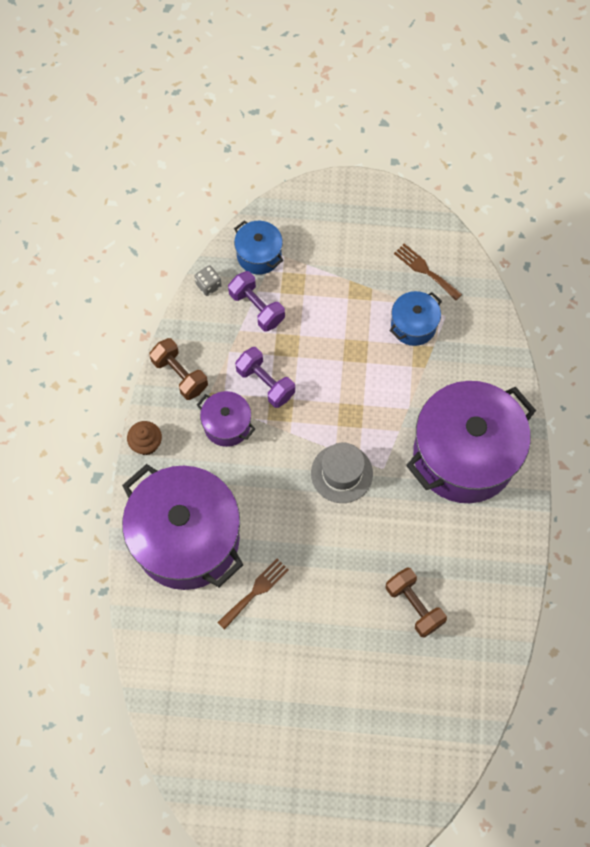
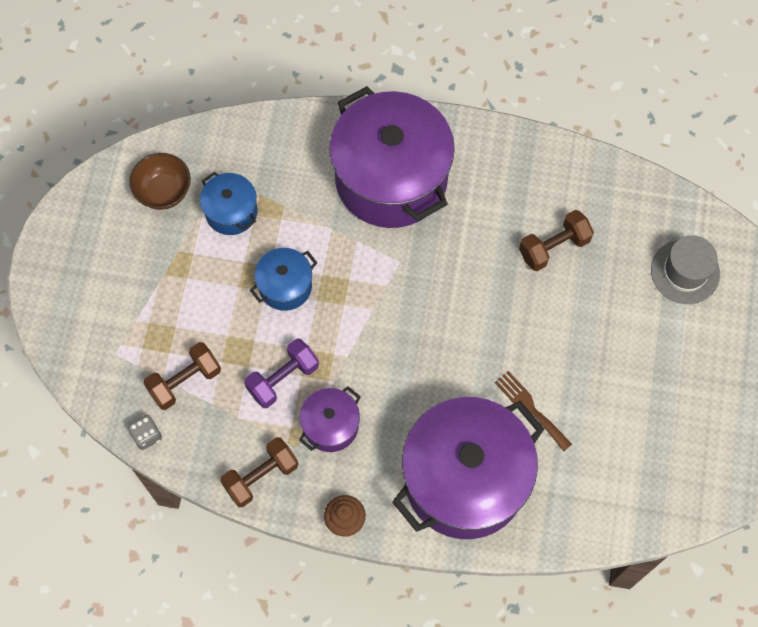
camera: 85 degrees left, 0 degrees up
(256, 308) = (185, 381): purple dumbbell -> brown dumbbell
(259, 255) = (115, 373): blue pot -> blue pot (285, 286)
(341, 473) = (401, 305): grey hat -> grey hat (685, 272)
(425, 270) = (164, 192): brown fork -> brown bowl

